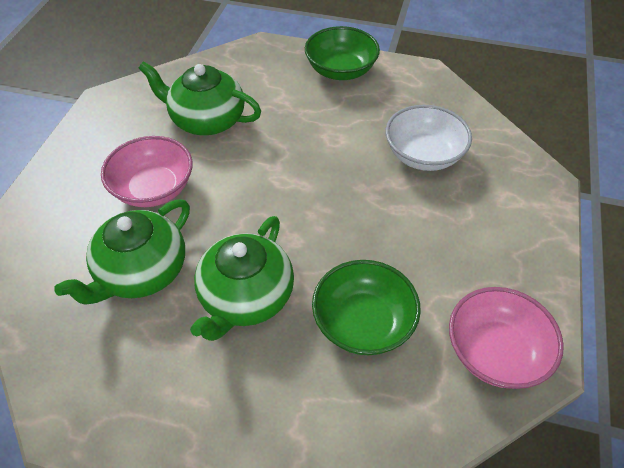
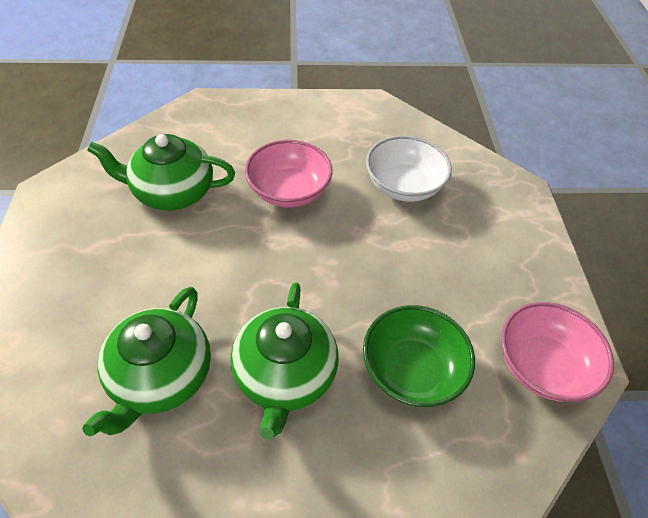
camera: 20 degrees left, 0 degrees up
(154, 189) = (140, 279): pink bowl -> pink bowl (289, 191)
(341, 70) = (292, 115): green bowl -> none

